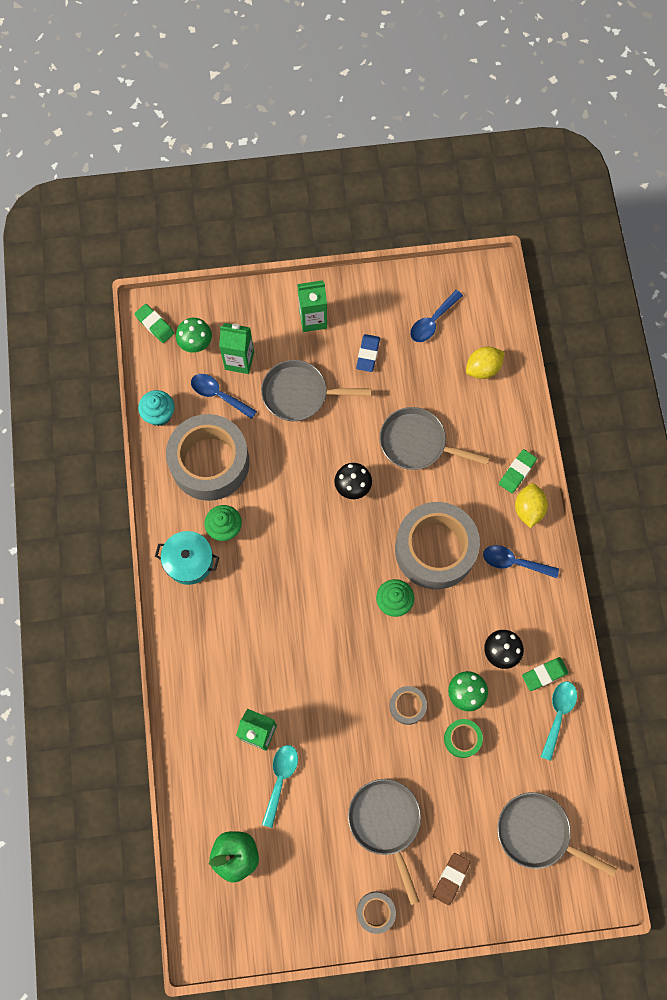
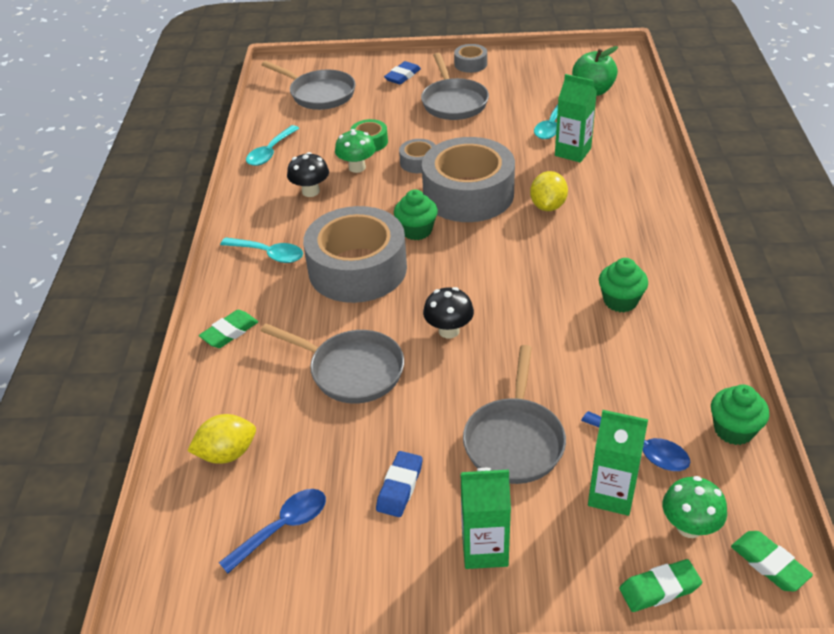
camera: 170 degrees left, 30 degrees down
(159, 414) = (733, 430): turquoise cupcake -> green cupcake
(189, 561) = (663, 274): turquoise pot -> none
(210, 462) = (647, 368): grey tape -> grey tape (468, 194)
(299, 394) = (514, 441): grey pan -> grey pan turned 90 degrees clockwise
(451, 878) = (402, 76): brown eraser -> blue eraser
(514, 562) = (268, 254): blue spoon -> turquoise spoon
(528, 509) = (231, 297): yellow lemon -> yellow lemon (548, 206)
(544, 674) = (272, 176): green eraser -> green eraser (659, 589)

